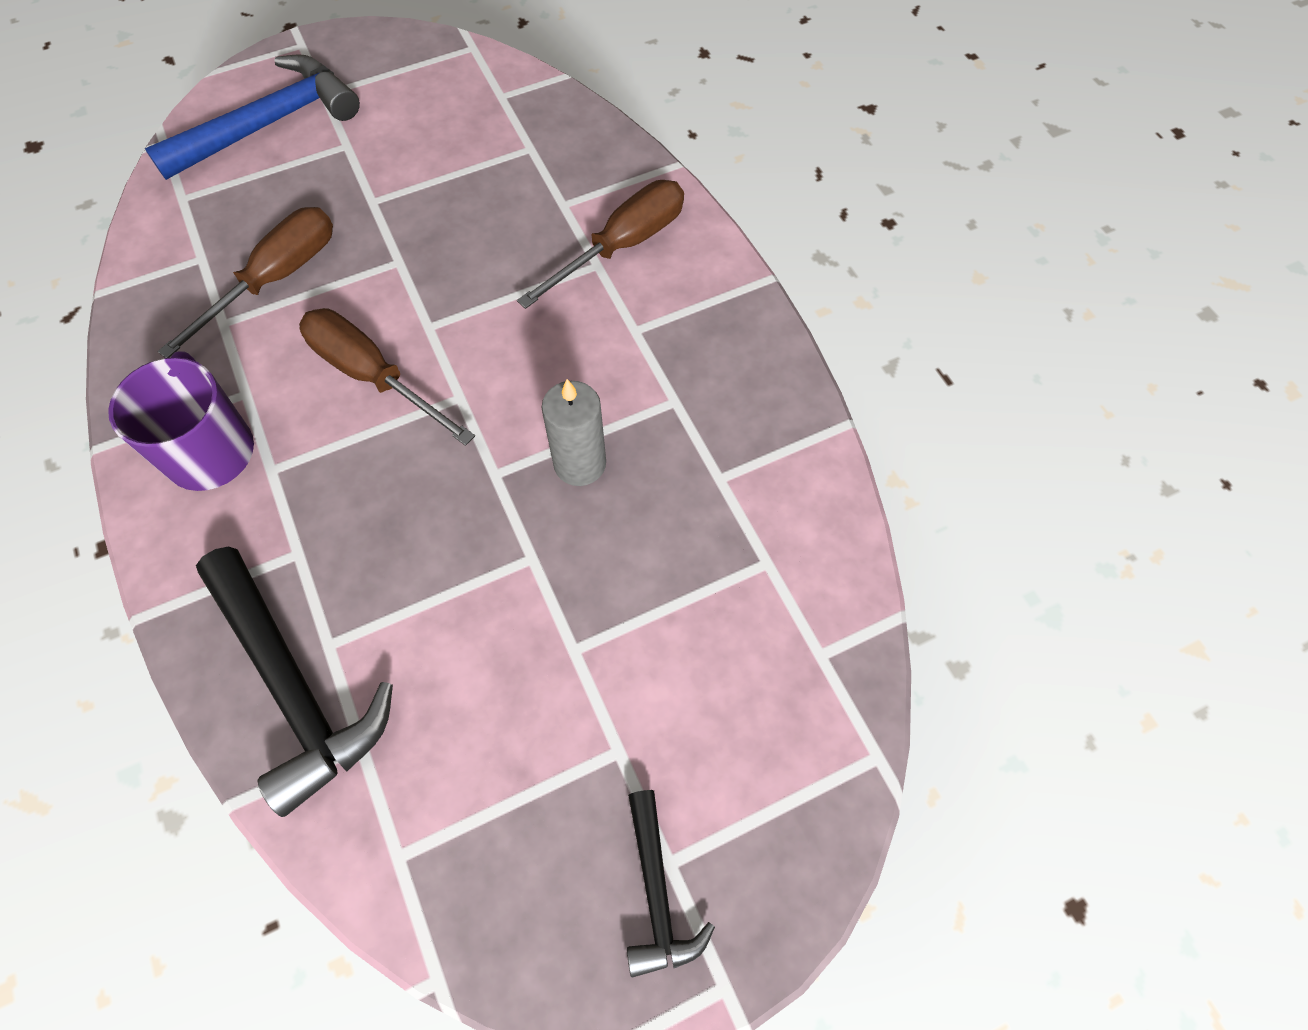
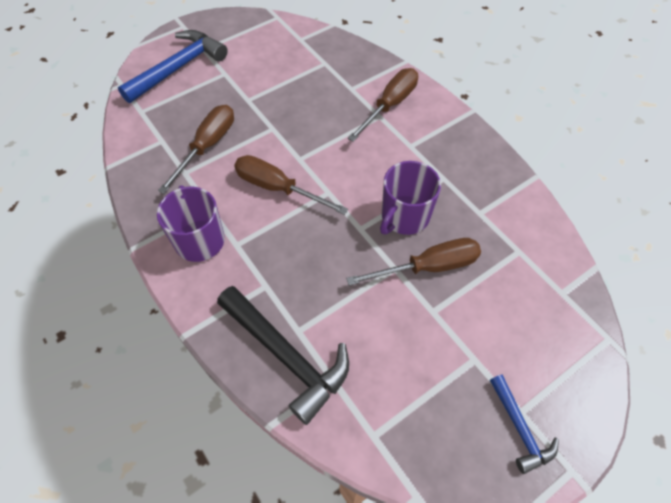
camera: 10 degrees left, 5 degrees down
(580, 464) = (404, 216): grey candle -> purple mug
(592, 565) = (428, 267): none -> brown screwdriver
(657, 892) = (520, 428): black hammer -> blue hammer

